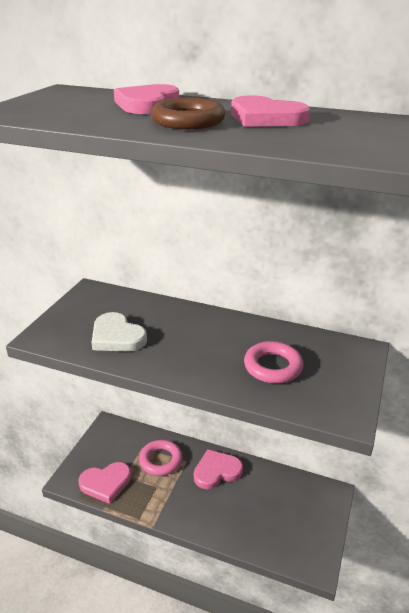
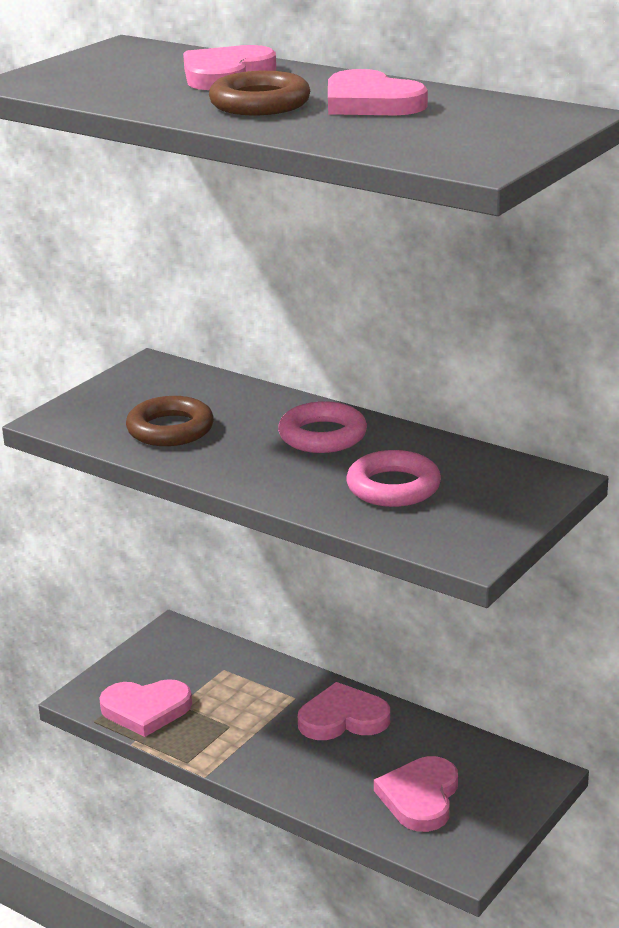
camera: 15 degrees right, 5 degrees down
(117, 336) = (170, 429): white heart -> brown ring
(160, 460) = (249, 691): pink ring -> pink ring (322, 435)
(276, 521) = (420, 797): none -> pink heart

